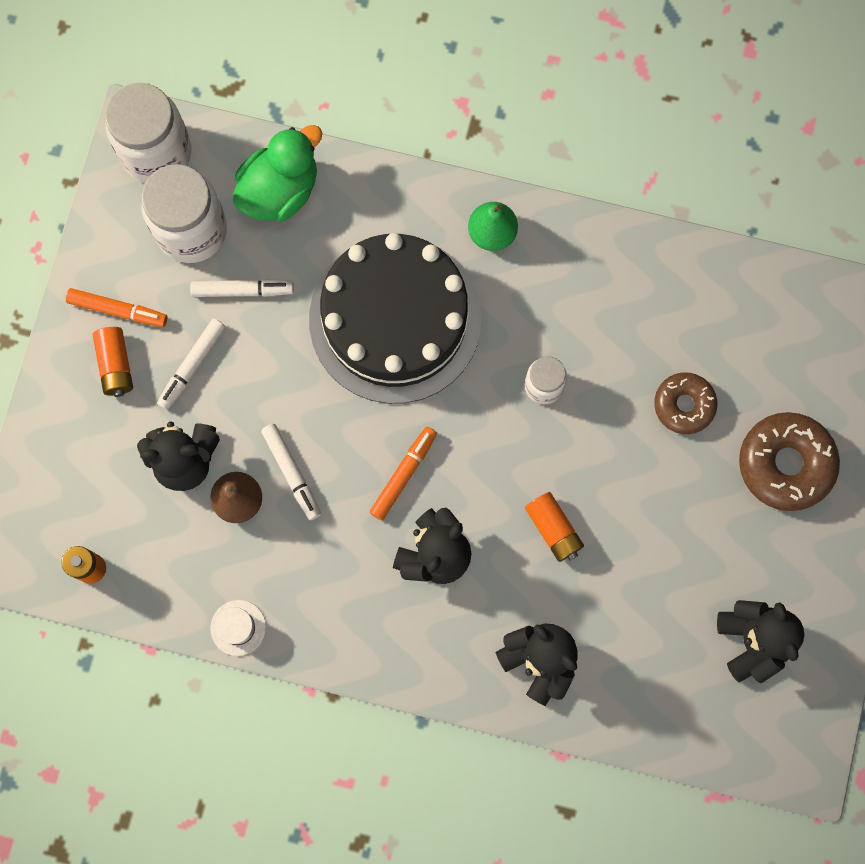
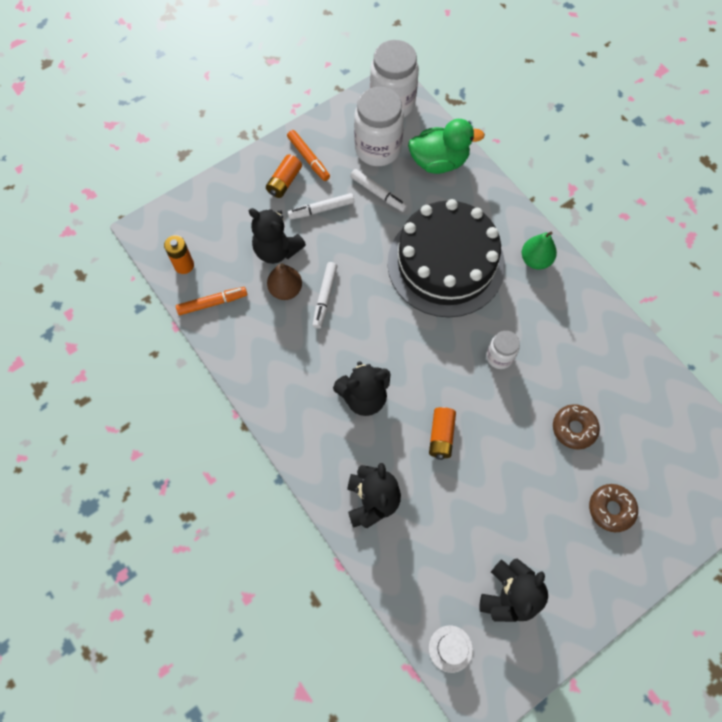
camera: 40 degrees right, 10 degrees down
(238, 627) = (228, 351): white hat -> white hat (450, 648)
(403, 474) = (382, 343): orange marker -> orange marker (212, 303)
(785, 464) = (611, 509): brown donut -> brown donut, size x0.64

